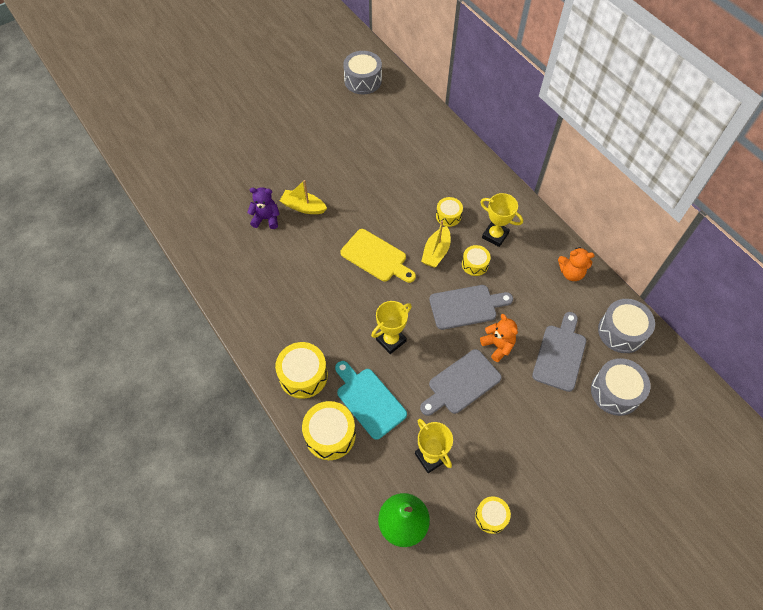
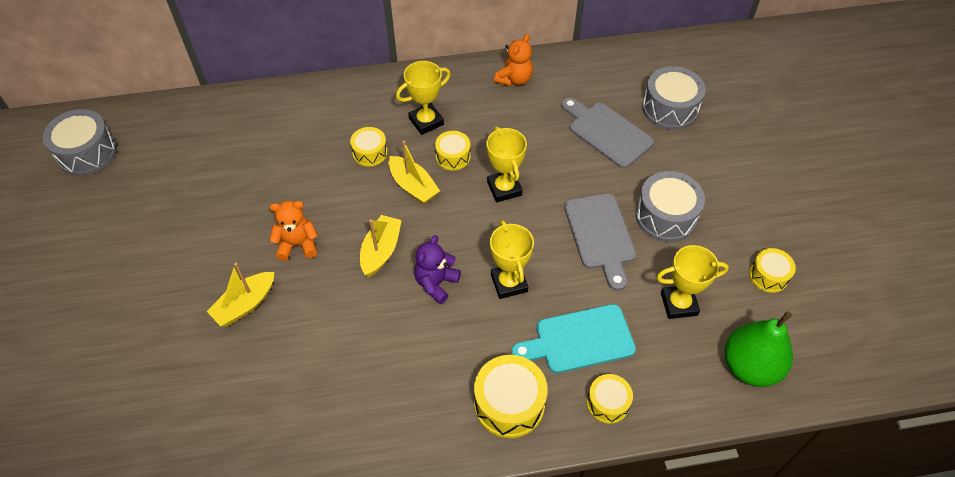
camera: 65 degrees left, 5 degrees down
(266, 218) = (231, 359): purple teddy bear -> purple teddy bear (436, 283)
(330, 435) = (607, 403): yellow drum -> yellow drum, size x0.60
(376, 257) = (381, 251): yellow cutting board -> yellow boat
(466, 306) = (504, 188): grey cutting board -> yellow trophy
(498, 346) = (569, 181): orange teddy bear -> orange teddy bear (297, 244)
(621, 331) = (605, 72): grey drum -> grey drum (666, 216)

